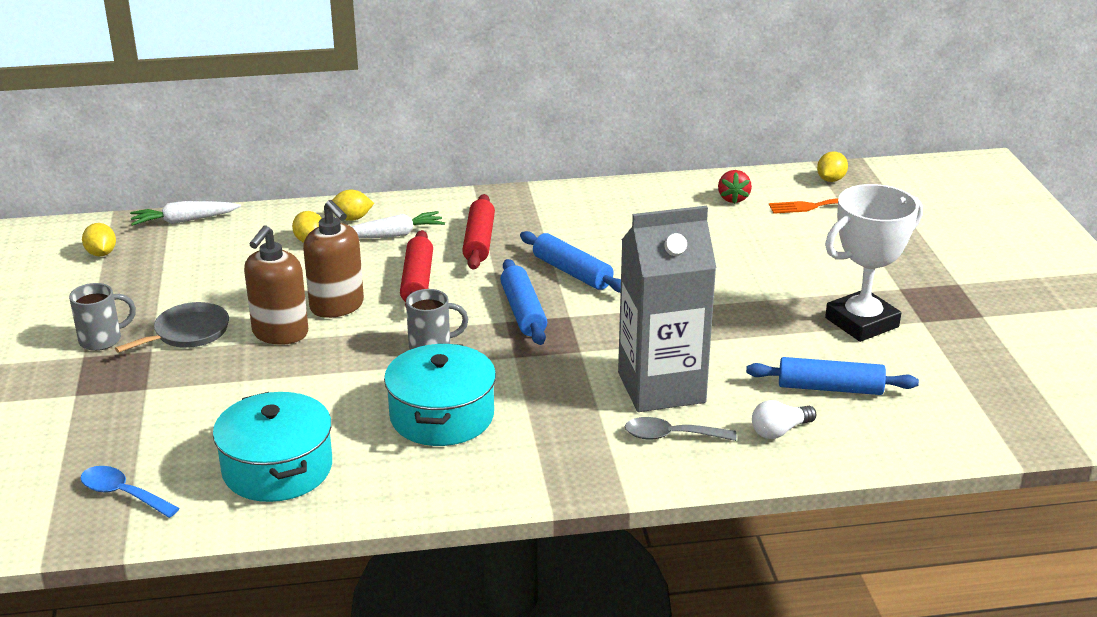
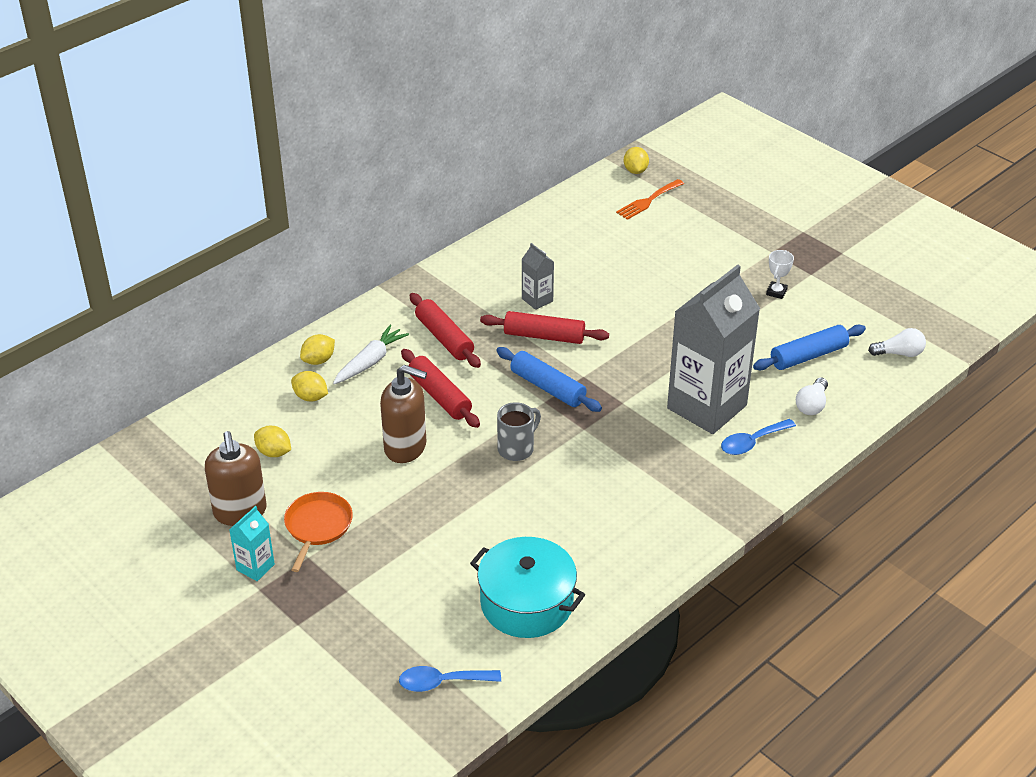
camera: 35 degrees left, 10 degrees up
(101, 253) = (146, 489): yellow lemon -> yellow lemon (274, 452)
(102, 340) = (255, 567): grey mug -> turquoise carton
(184, 221) = (177, 425): white carrot -> none
(188, 332) = (317, 526): grey pan -> orange pan
(280, 333) = (391, 492): brown soap dispenser -> brown soap dispenser (240, 512)
(442, 416) = (589, 502): turquoise pot -> none
(572, 272) = (544, 336): blue rolling pin -> red rolling pin
(602, 243) = (537, 300): none -> grey carton
(671, 436) = (752, 442): grey spoon -> blue spoon
(733, 198) = (586, 217): red strawberry -> none
(862, 322) = (776, 292): white trophy -> white trophy, size x0.41
(943, 426) = (899, 353): none -> white light bulb

